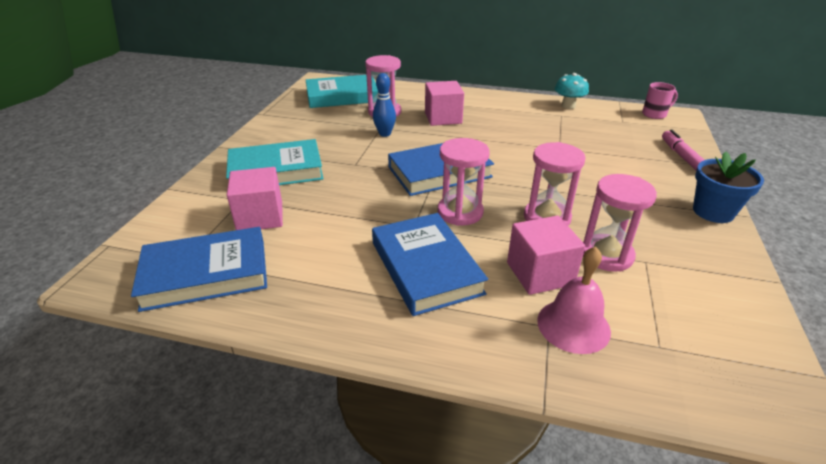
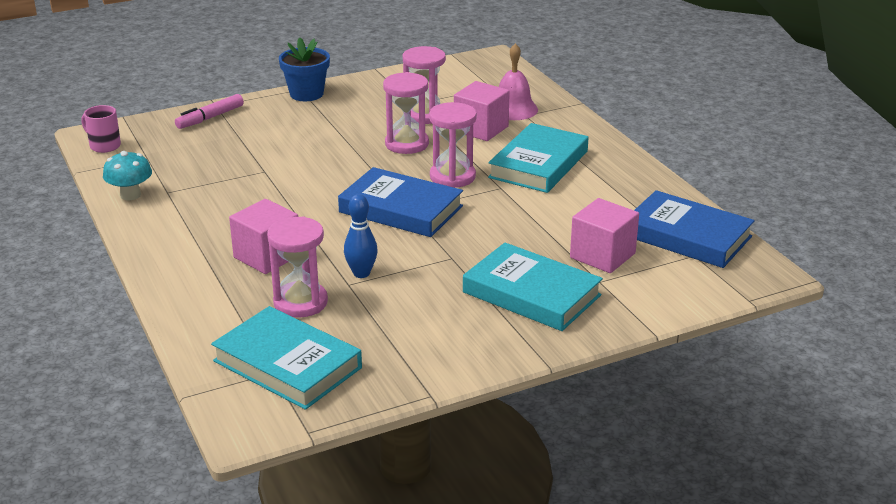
camera: 130 degrees left, 5 degrees down
(426, 267) = (538, 164): blue book -> turquoise book

